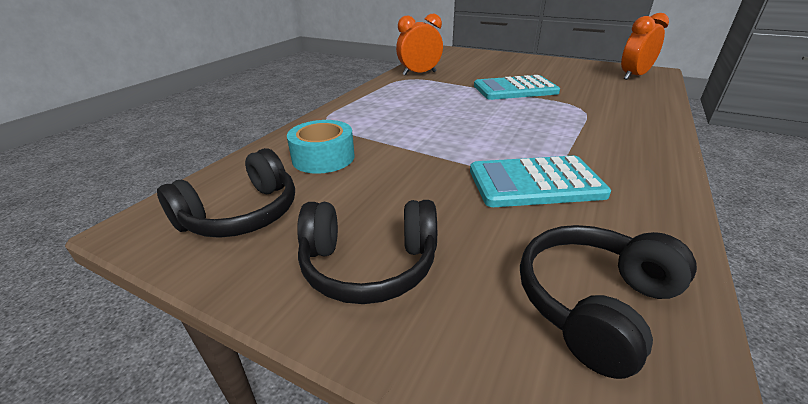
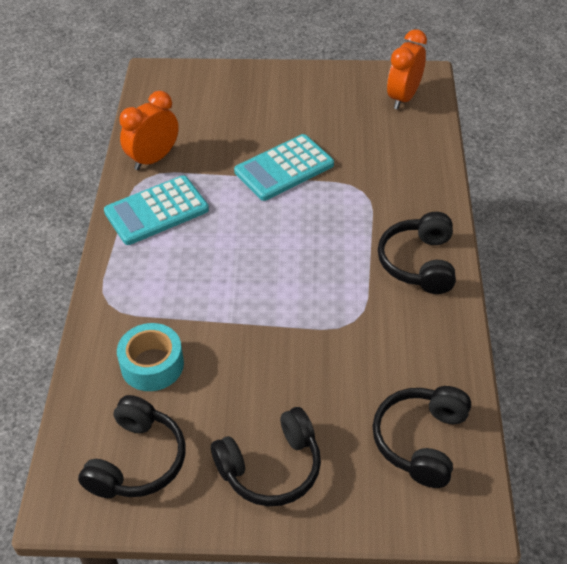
camera: 25 degrees left, 15 degrees up
(535, 183) = (354, 333): turquoise calculator -> turquoise calculator (156, 211)
(629, 153) = (419, 263): none -> black headphones

